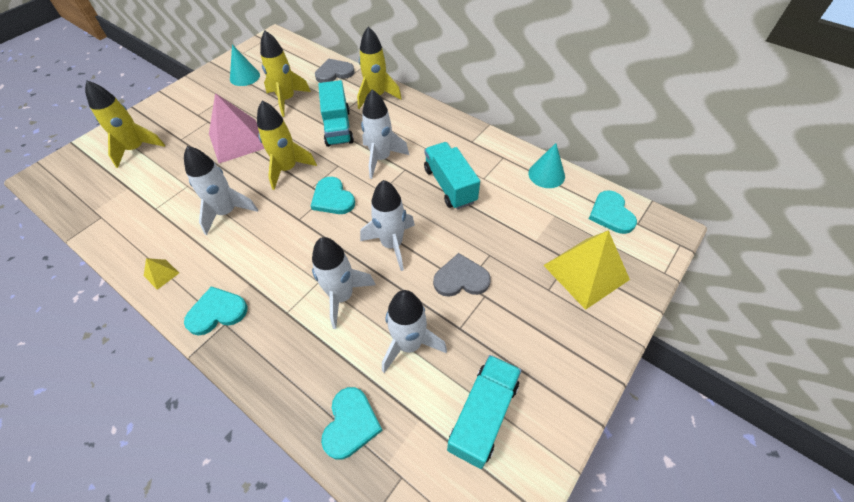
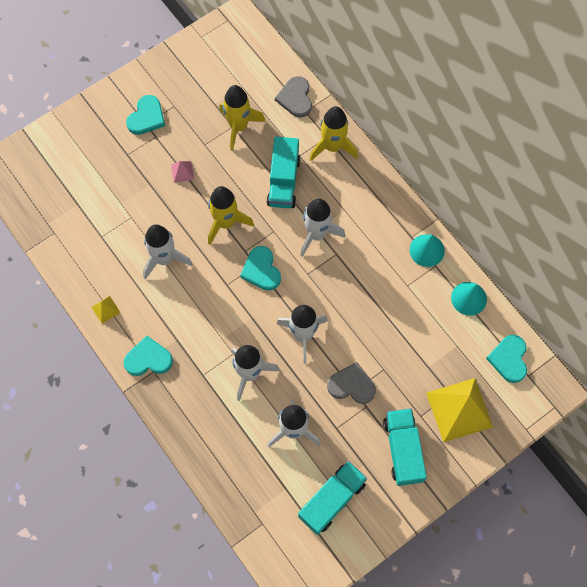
camera: 15 degrees right, 15 degrees up
(136, 149) = (85, 156): yellow rocket -> none
(237, 140) = (182, 172): pink pyramid -> pink pyramid, size x0.42
(244, 76) = (199, 78): turquoise cone -> turquoise cone (427, 250)
(334, 73) = (295, 98): grey heart -> grey heart turned 90 degrees counterclockwise
(350, 424) = (235, 478): turquoise heart -> turquoise heart (146, 117)
(450, 185) = (373, 285): turquoise truck -> turquoise truck (403, 450)

